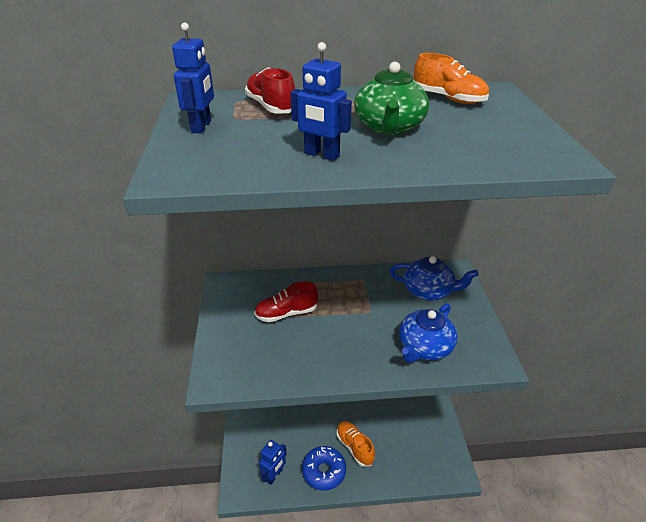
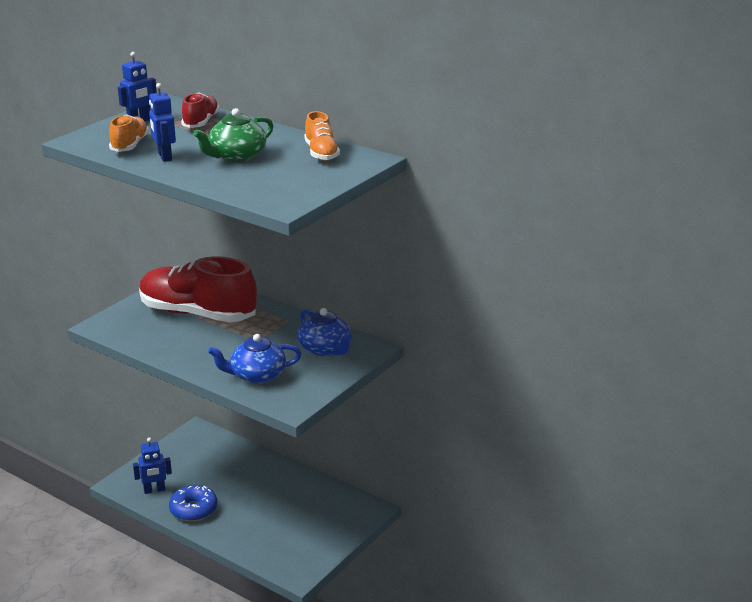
camera: 40 degrees right, 10 degrees down
(286, 313) = (197, 314): red shoe -> red shoe, size x2.09
(354, 447) = (239, 510): orange shoe -> orange shoe (130, 145)

